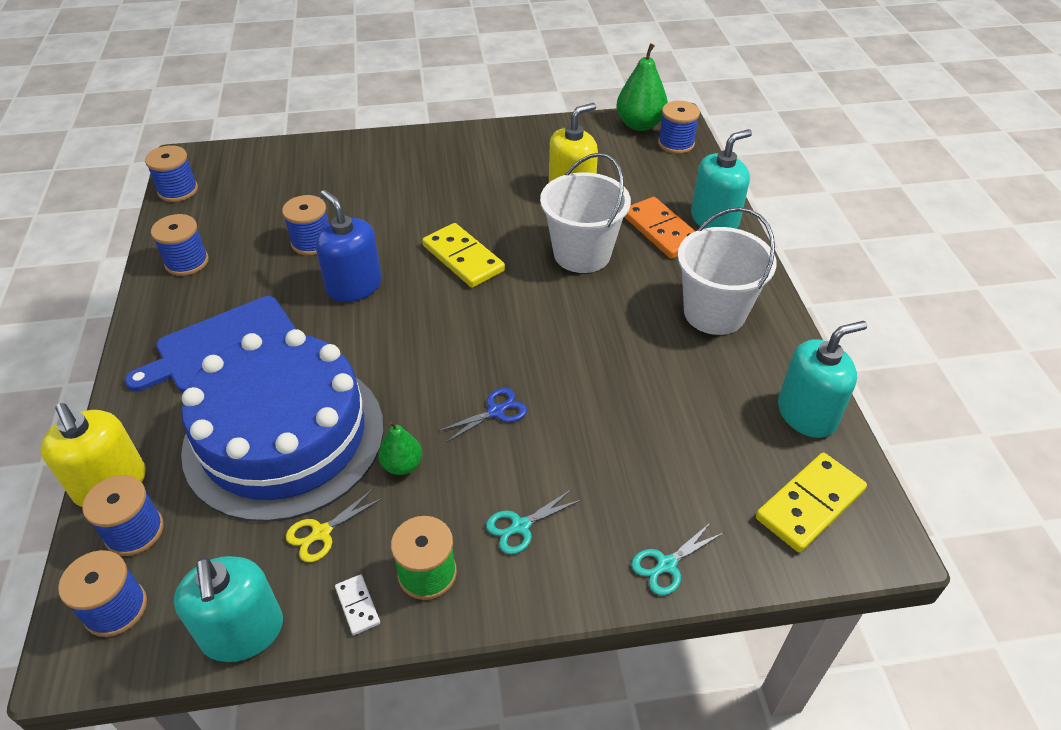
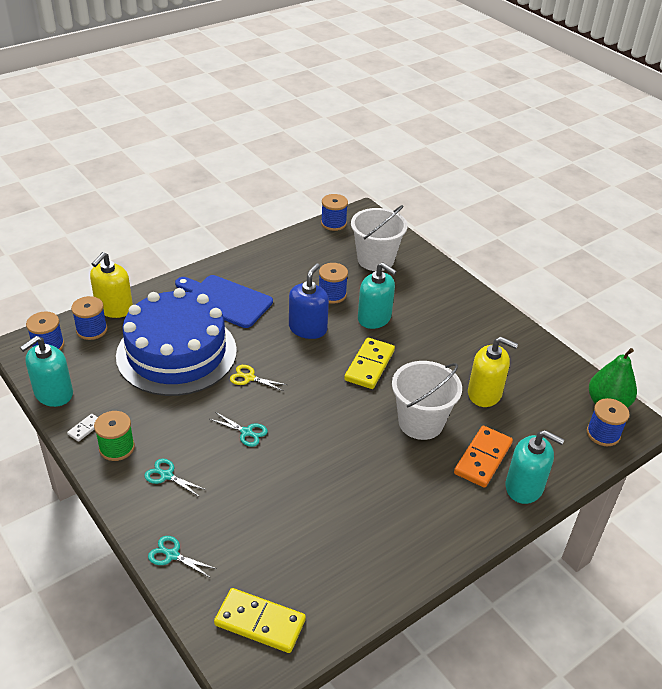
camera: 60 degrees right, 5 degrees down
(187, 262) = (278, 256): blue spool -> none
(321, 533) = (122, 395): yellow scissors -> yellow scissors (249, 378)
(402, 465) = (183, 407): green pear -> none
(496, 411) = (246, 432): blue scissors -> turquoise scissors
(714, 313) = (414, 517): white bucket -> white bucket (375, 260)
(806, 414) = (345, 601): turquoise soap dispenser -> turquoise soap dispenser (374, 318)

